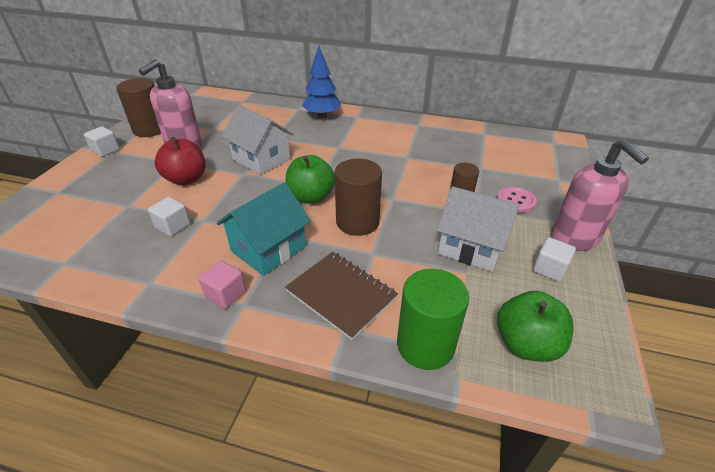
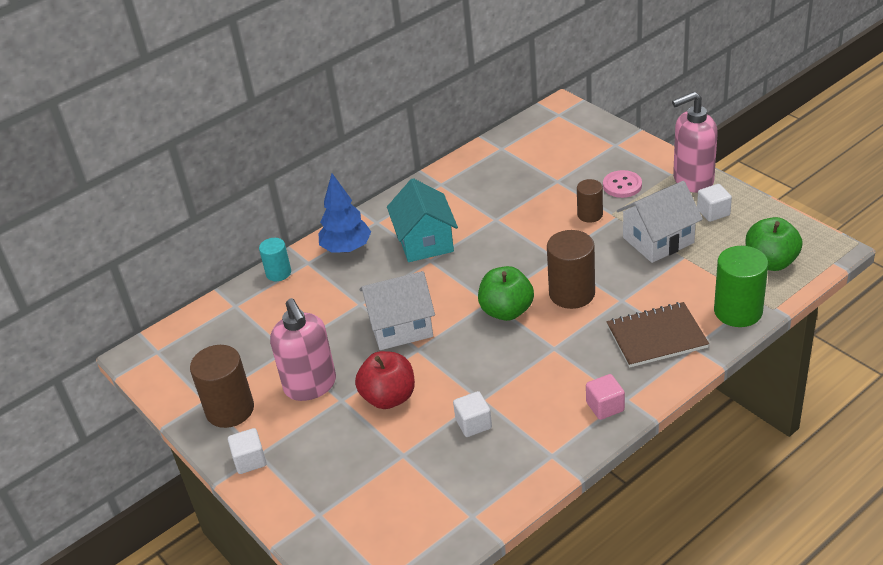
camera: 50 degrees left, 0 degrees up
(268, 249) = (564, 364): turquoise house -> turquoise house (425, 241)
(281, 104) = (278, 273): none -> turquoise cylinder
(574, 239) = (692, 180): pink soap dispenser -> pink soap dispenser turned 150 degrees clockwise

